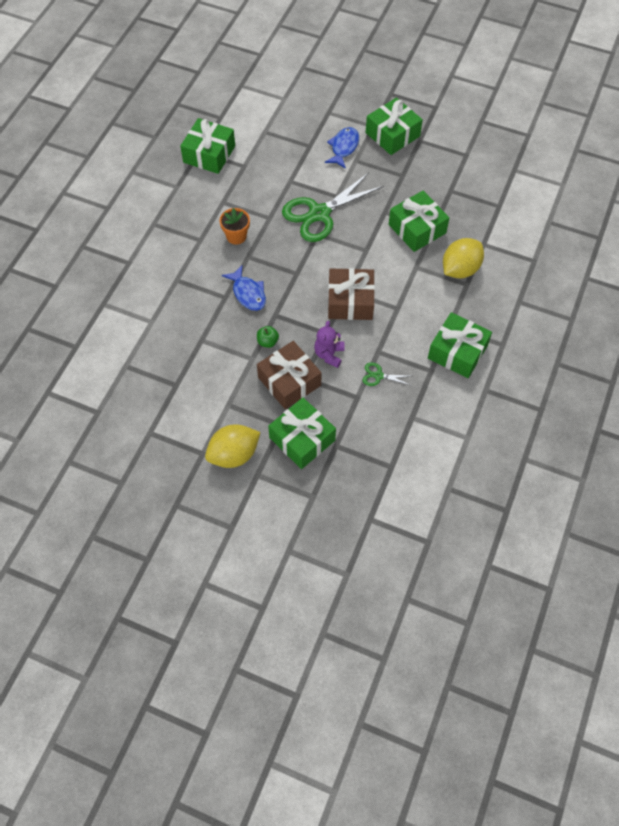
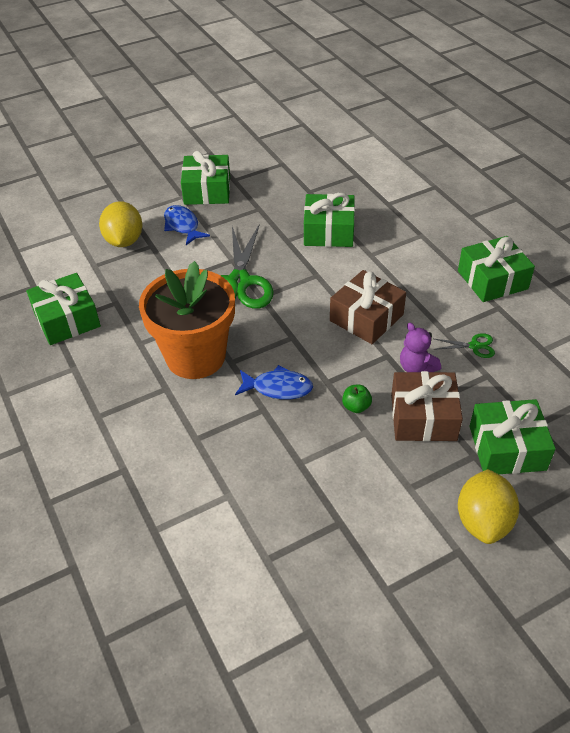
camera: 50 degrees left, 15 degrees down
(236, 236) = (195, 357): orange flower pot -> orange flower pot, size x2.26
(378, 376) = (474, 346): green scissors -> green scissors turned 135 degrees counterclockwise
(460, 269) = (401, 230): yellow lemon -> yellow lemon (124, 241)

